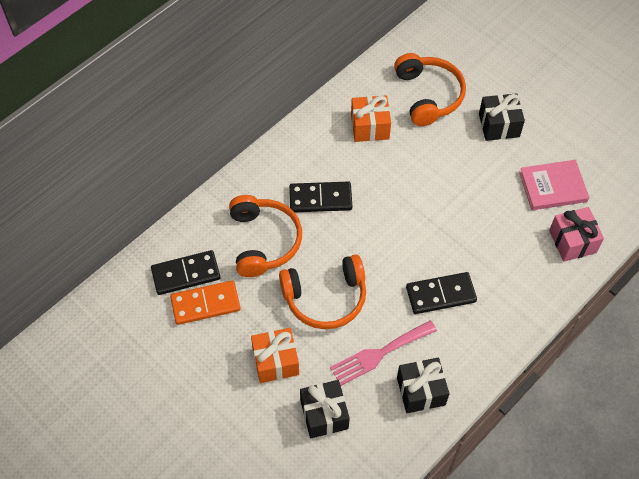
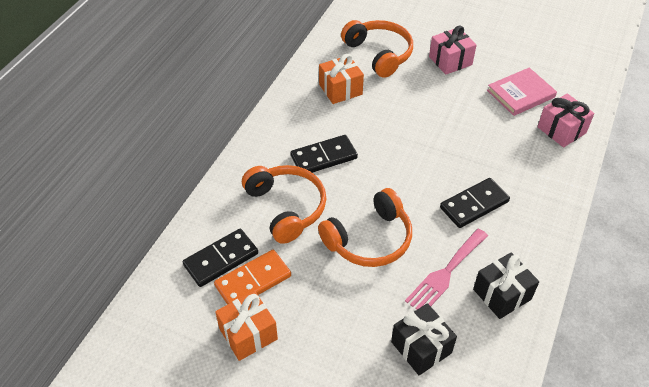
camera: 20 degrees left, 10 degrees down
(275, 361) = (348, 312): orange gift -> orange gift (248, 334)
(499, 125) = (450, 61): black gift -> pink gift

